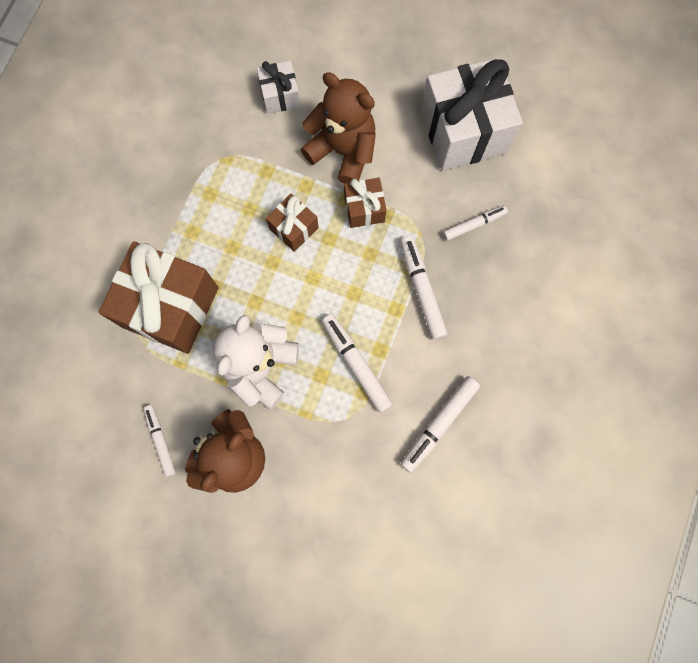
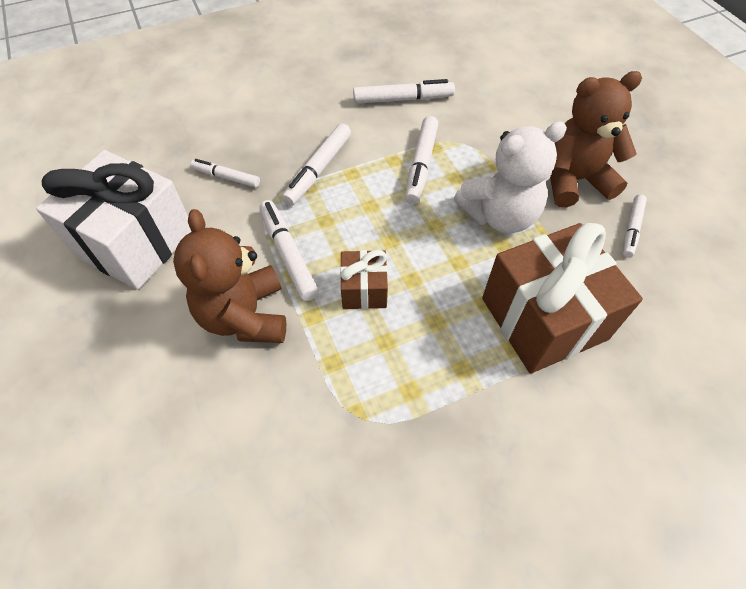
camera: 135 degrees left, 20 degrees down
(280, 95) = (231, 430): white gift -> none
(364, 209) = (288, 255): brown gift -> white marker

